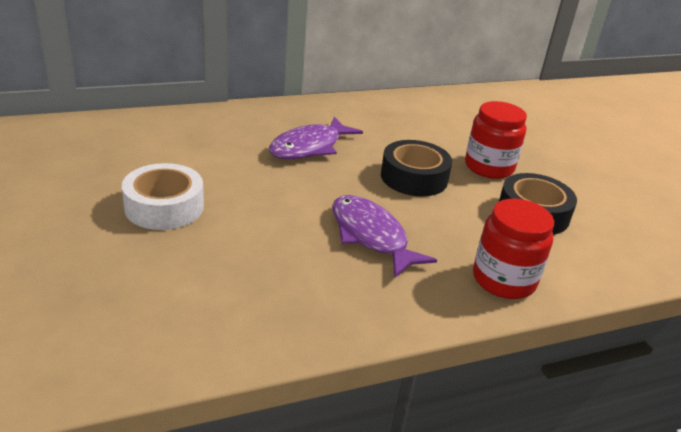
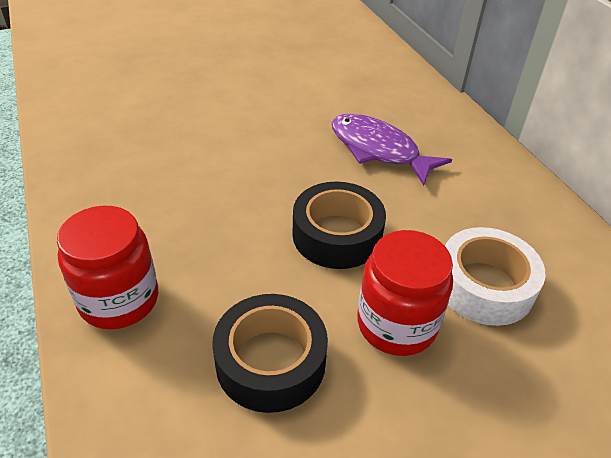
camera: 90 degrees right, 10 degrees up
(164, 207) = (240, 77): white tape -> white tape (484, 286)
(371, 236) = (204, 194): purple fish -> none

